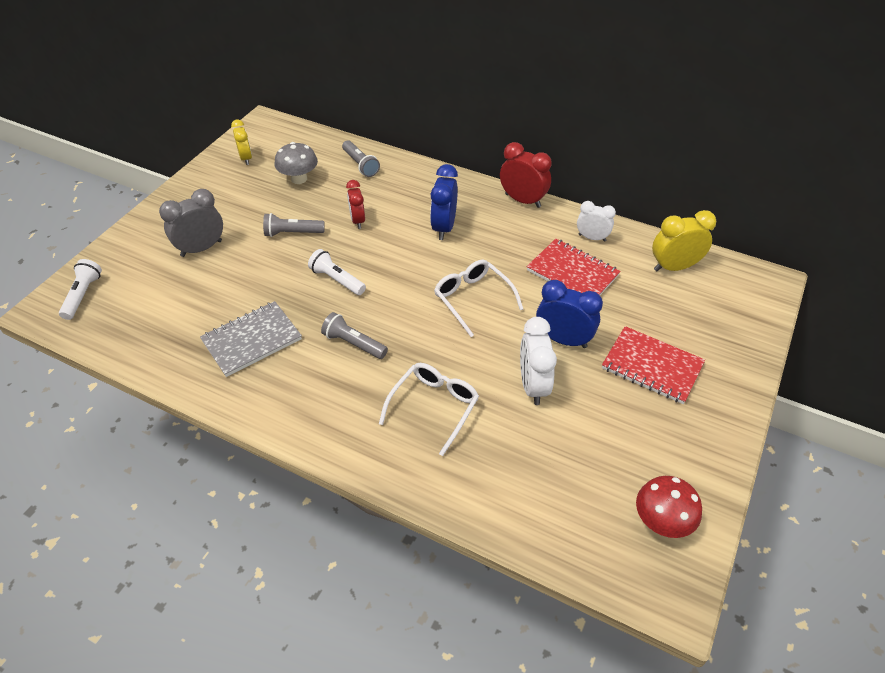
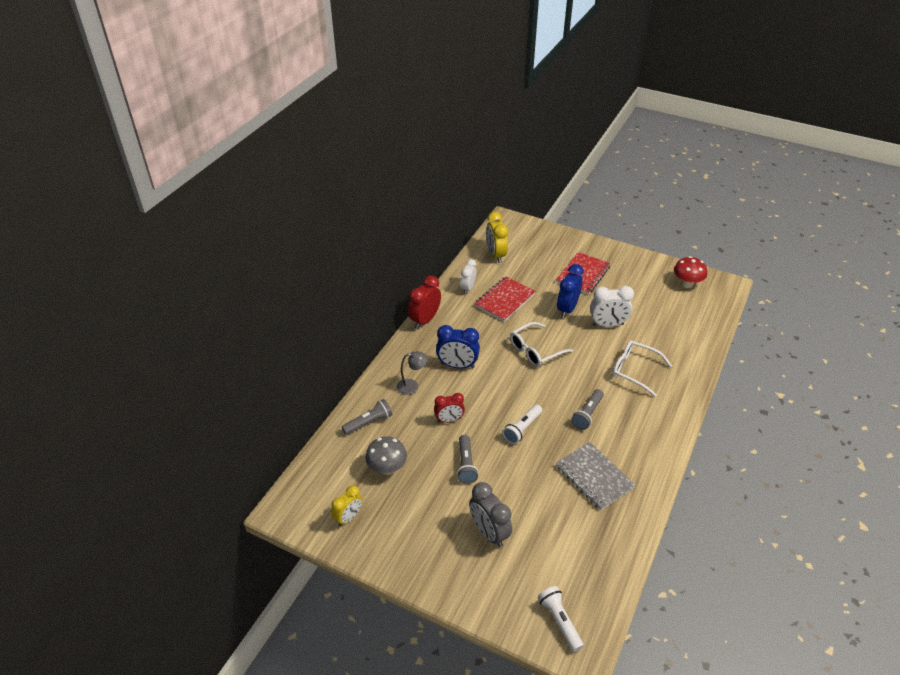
camera: 90 degrees left, 5 degrees down
(83, 295) = (559, 621): white flashlight -> white flashlight turned 60 degrees clockwise
(246, 158) = (348, 517): yellow clock -> yellow clock turned 150 degrees clockwise
(411, 193) = (412, 386): none -> grey lamp

